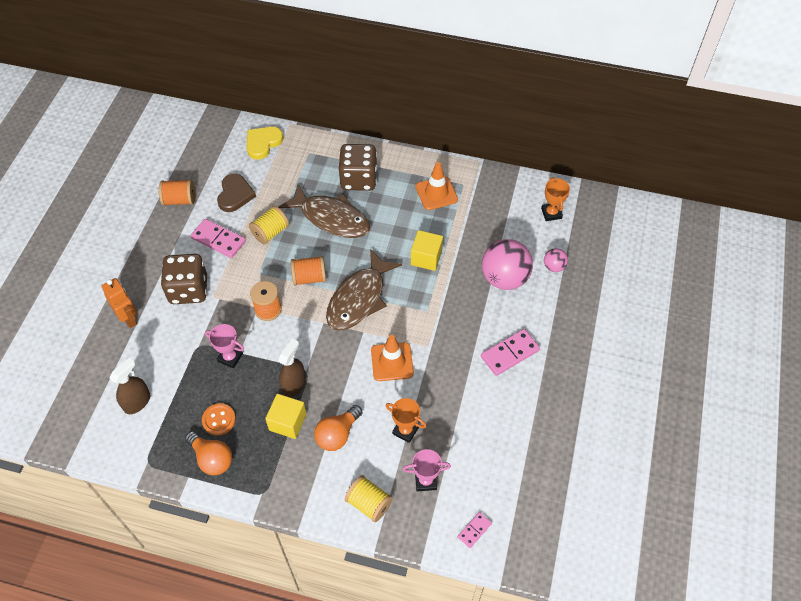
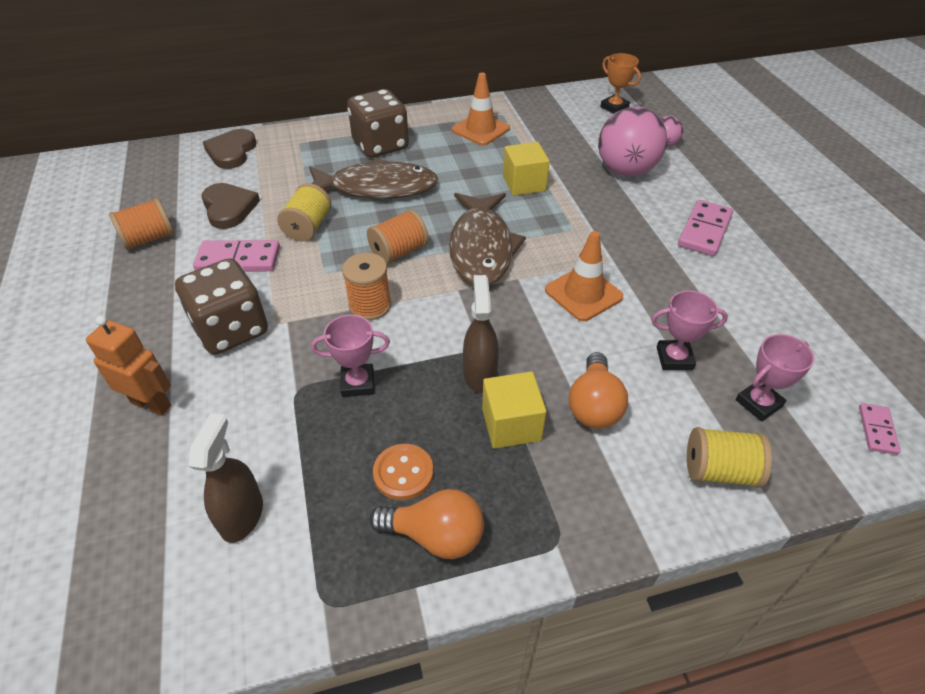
camera: 30 degrees left, 10 degrees down
(263, 143) = (231, 152): yellow heart -> brown heart
(405, 430) = (674, 358): orange trophy -> pink trophy

